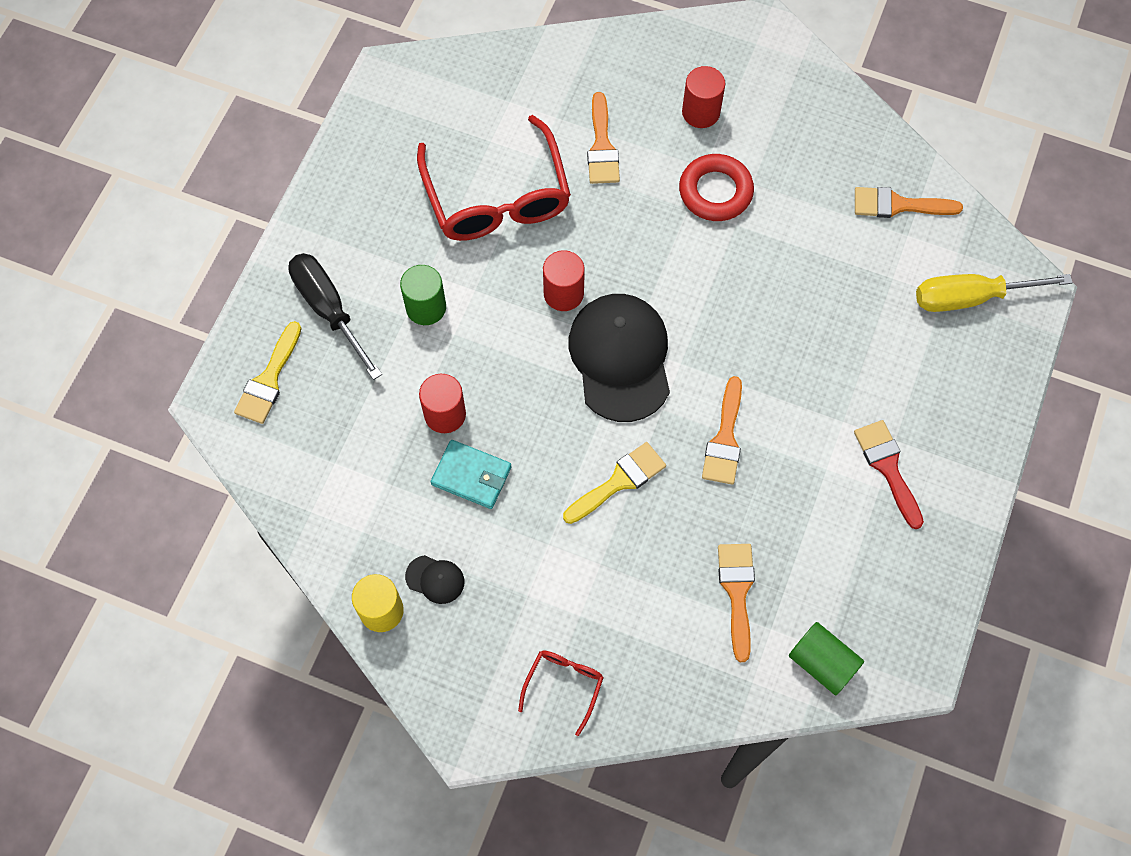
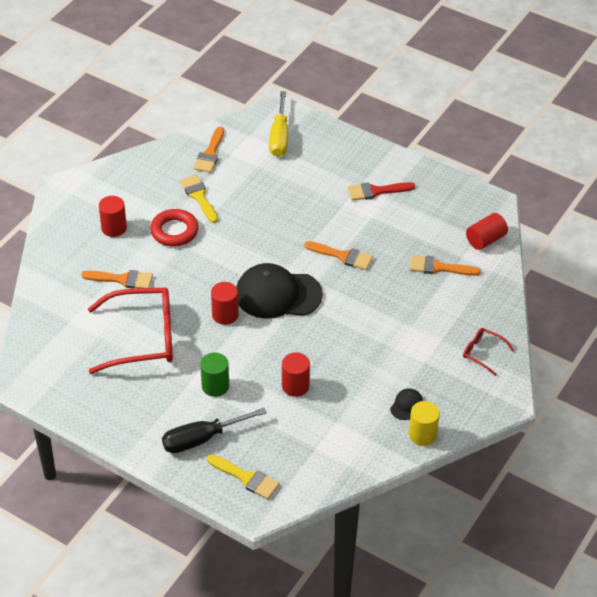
camera: 80 degrees left, 20 degrees down
(471, 476) = (341, 378): turquoise wallet -> none
(619, 481) = (360, 308): yellow brush -> yellow brush (199, 196)
(822, 663) = (485, 240): green cylinder -> red cylinder

